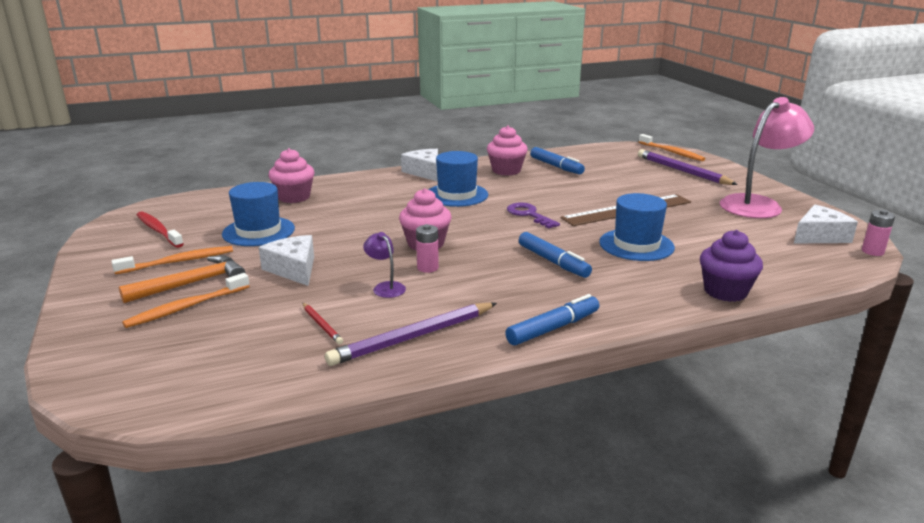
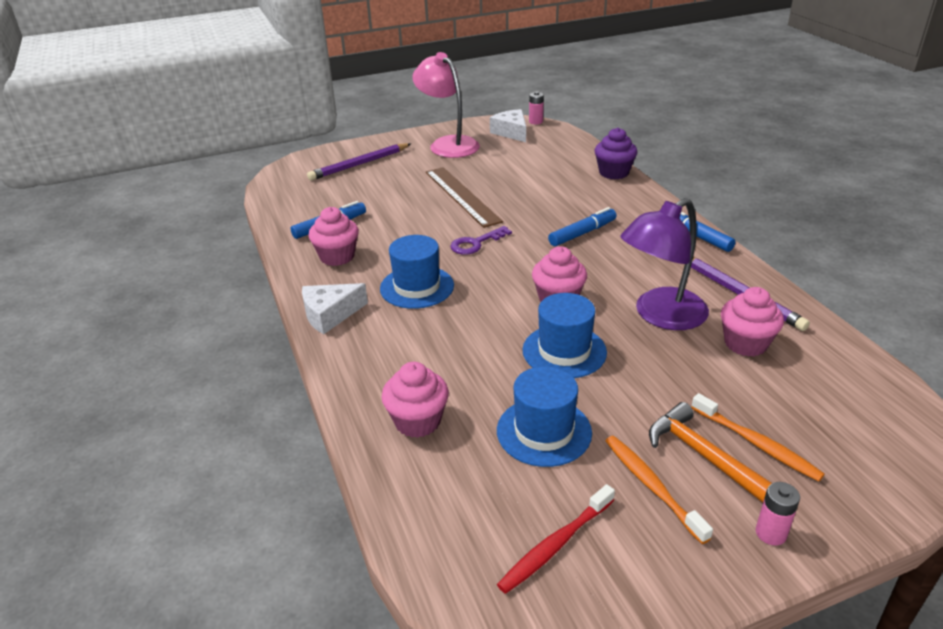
camera: 90 degrees left, 10 degrees up
(293, 269) = (641, 381): white cheese -> none
(322, 325) = (745, 343): red pencil -> pink cupcake
(385, 287) = (660, 316): purple lamp -> purple lamp, size x2.32
(427, 268) = (613, 295): pink battery -> pink battery (771, 533)
(636, 245) = (540, 197): blue hat -> blue hat (564, 351)
(672, 152) = (300, 164): orange toothbrush -> none

